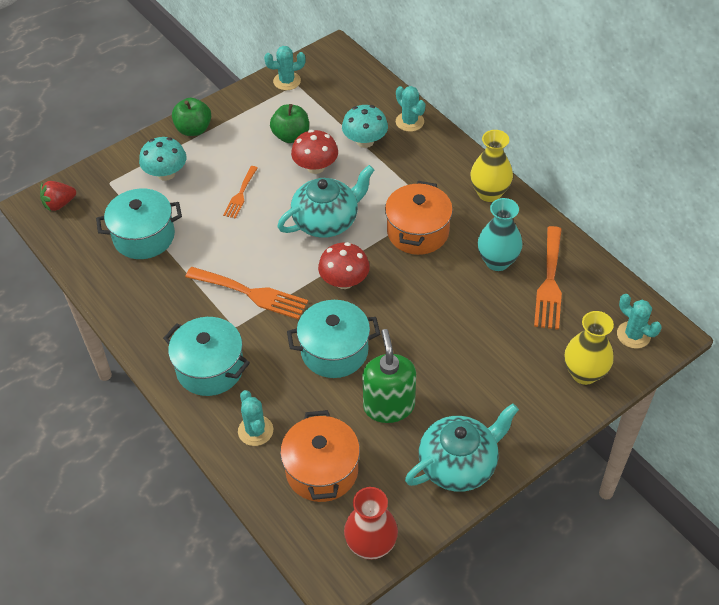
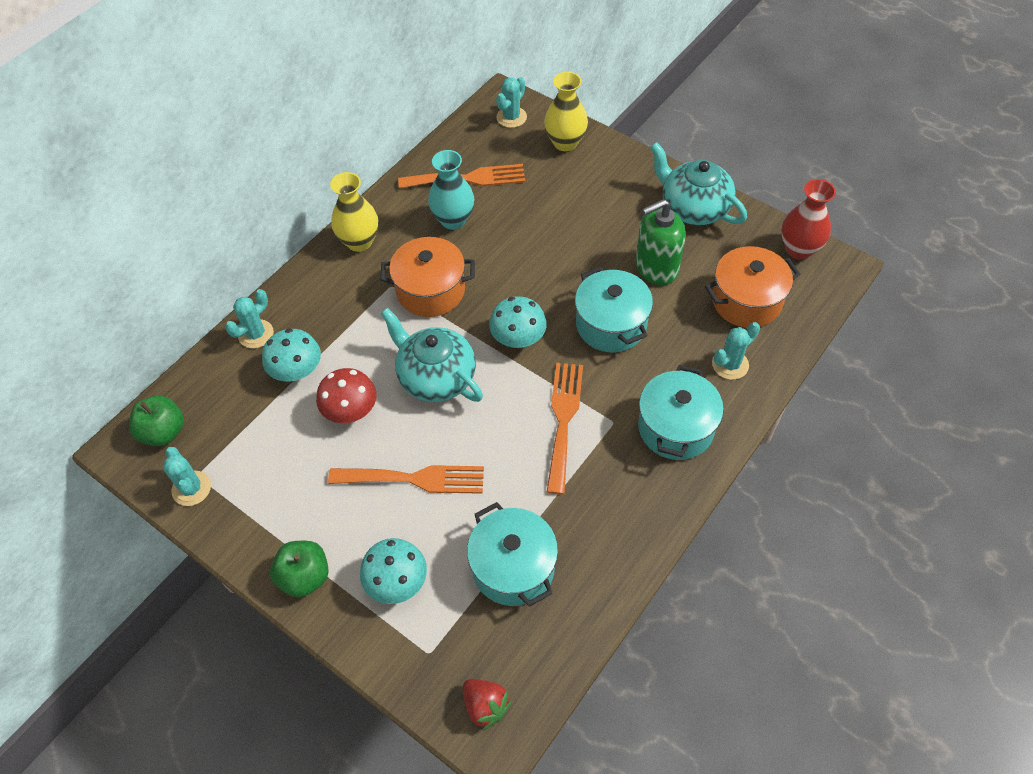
camera: 105 degrees left, 5 degrees up
(240, 194) = (415, 479): orange fork -> orange fork, size x1.70
(291, 136) = (300, 453): green apple -> green apple (163, 432)
(344, 281) = (518, 338): red mushroom -> turquoise mushroom

